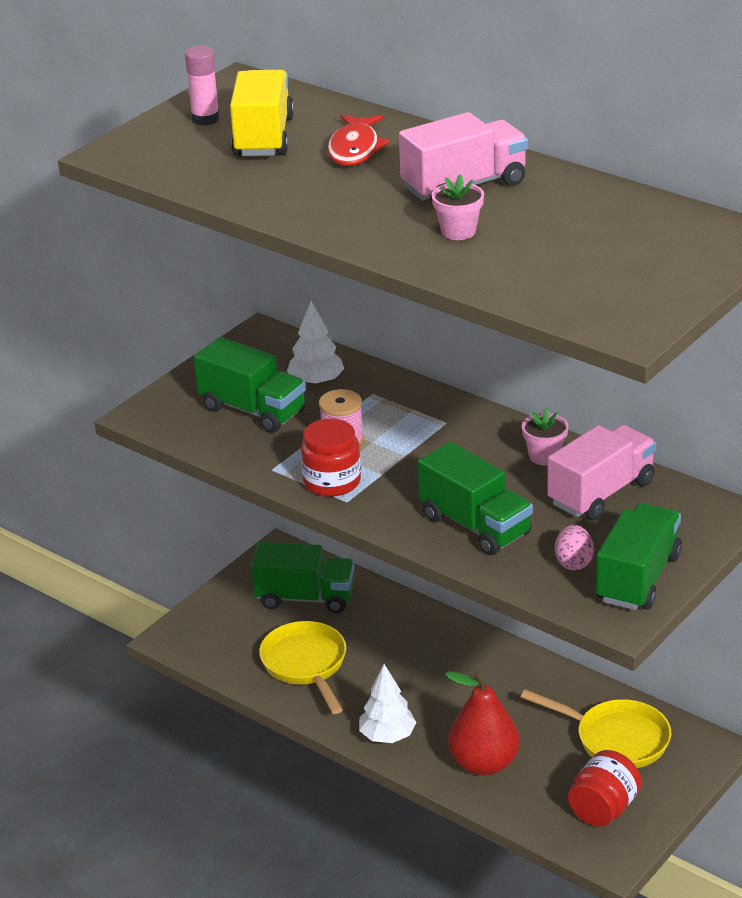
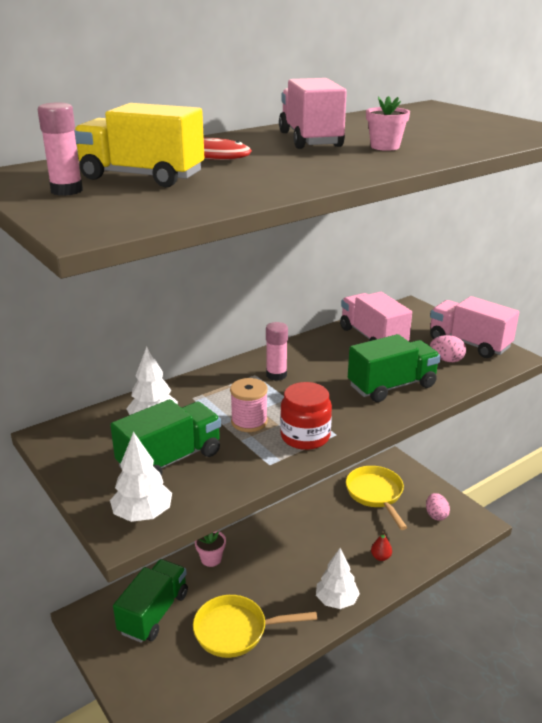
camera: 75 degrees left, 5 degrees down
(167, 418) = (143, 514): none -> white tree
(453, 437) = (276, 375): none -> pink glue stick
(484, 763) = (380, 557): red pear -> red pear, size x0.43
(544, 456) = (321, 347): pink flower pot -> pink flower pot (211, 559)
(603, 809) = (436, 515): red jar -> pink egg
(616, 739) = (375, 494): yellow pan -> yellow pan turned 60 degrees counterclockwise
(638, 578) = (469, 343): green truck -> pink truck

